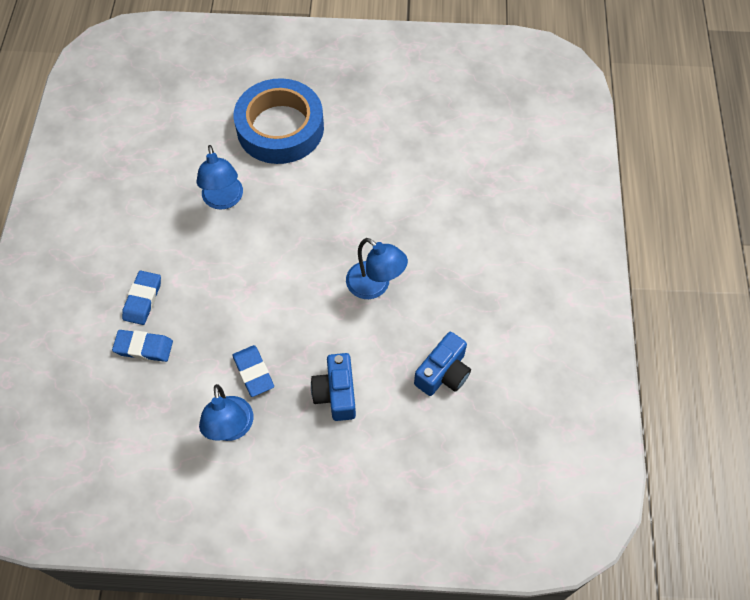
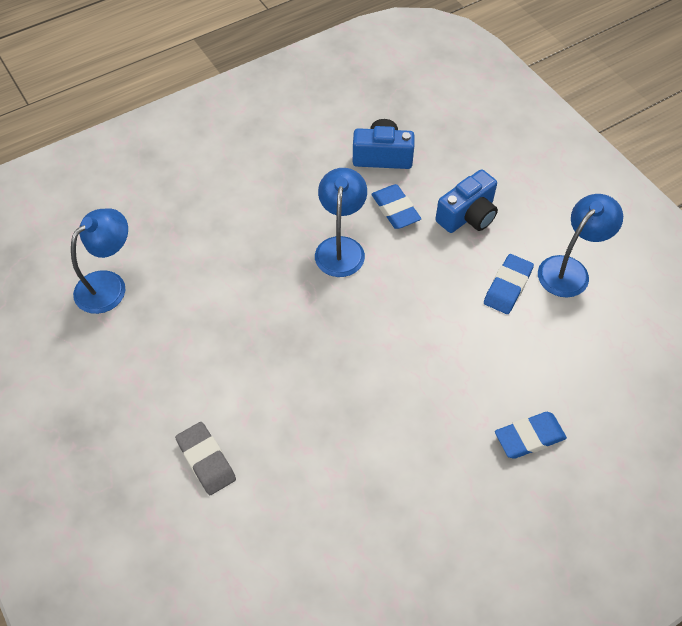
camera: 125 degrees left, 5 degrees down
(144, 347) = (572, 395): blue eraser -> blue eraser (395, 209)
(224, 200) = (350, 448): blue lamp -> blue lamp (109, 285)
(280, 128) = (206, 460): blue tape -> grey eraser

